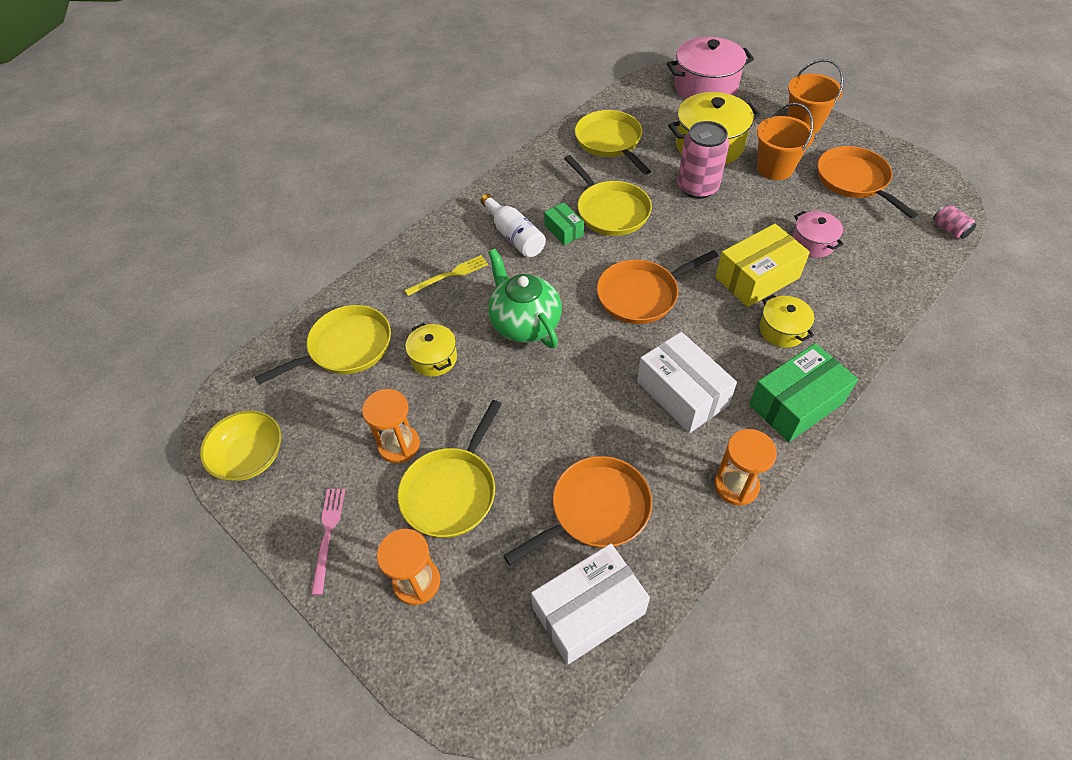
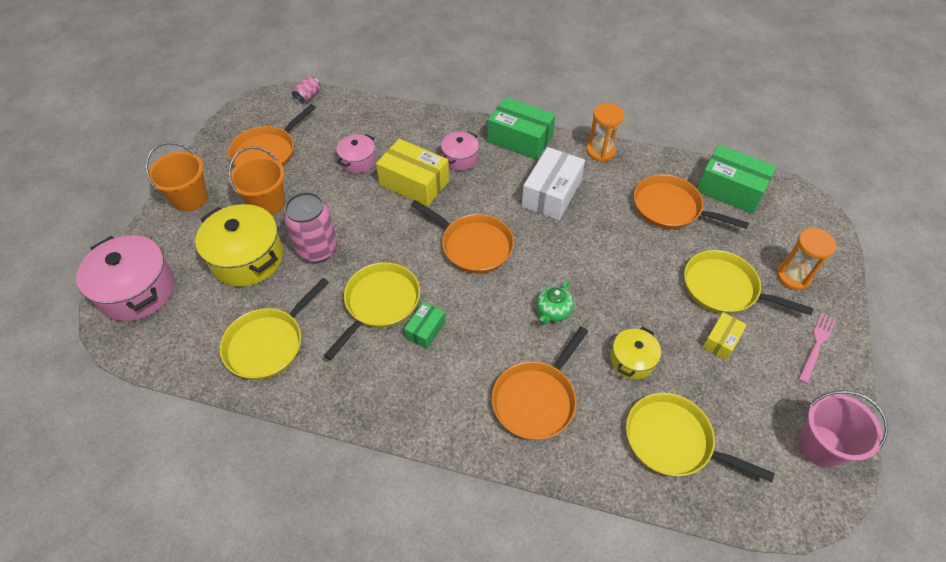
camera: 120 degrees left, 0 degrees up
(250, 456) = (820, 446): yellow bowl -> pink bucket
(328, 535) = (816, 345): pink fork -> pink fork turned 150 degrees clockwise
(399, 445) = (721, 340): orange hourglass -> yellow box
(449, 275) = (536, 399): yellow fork -> orange pan
(452, 491) = (724, 288): yellow pan -> yellow pan turned 150 degrees counterclockwise
(514, 236) = (454, 368): white bottle -> none
(524, 323) = (553, 311): green teapot -> green teapot, size x0.55
(589, 611) = (730, 189): white box -> green box
(782, 330) = (460, 158): yellow pot -> pink pot

